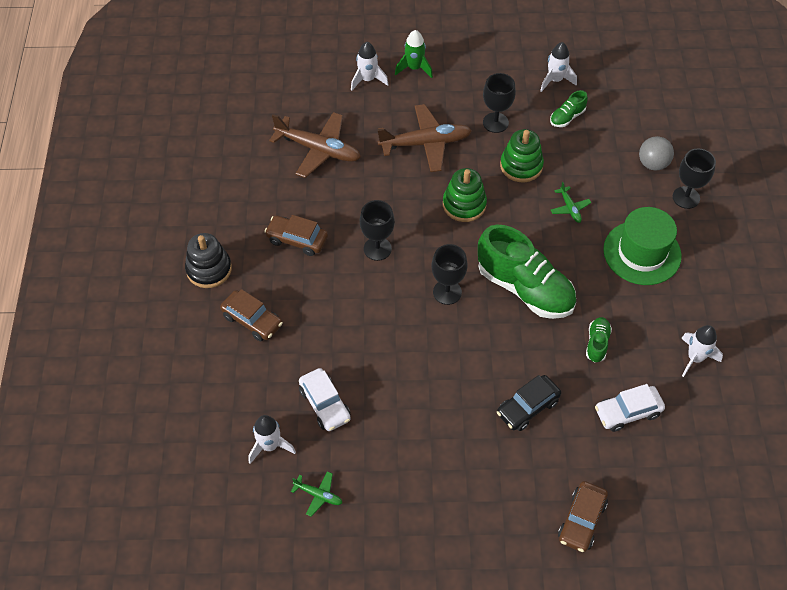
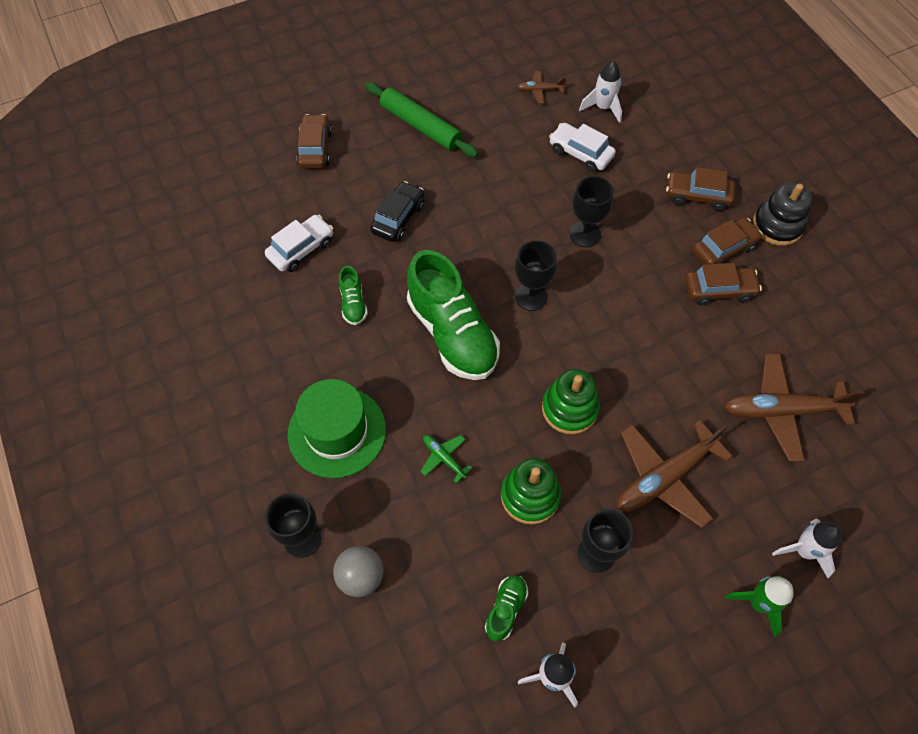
camera: 155 degrees right, 5 degrees up
(268, 268) = (723, 249): none -> brown car
(318, 495) = (540, 90): green plane -> brown plane
(377, 249) = (631, 314): black goblet -> black goblet (585, 234)
(462, 502) = (420, 126): none -> green rolling pin
(525, 288) = (452, 333): green shoe -> green shoe turned 135 degrees counterclockwise
(695, 358) = (246, 328): white rocket -> none

